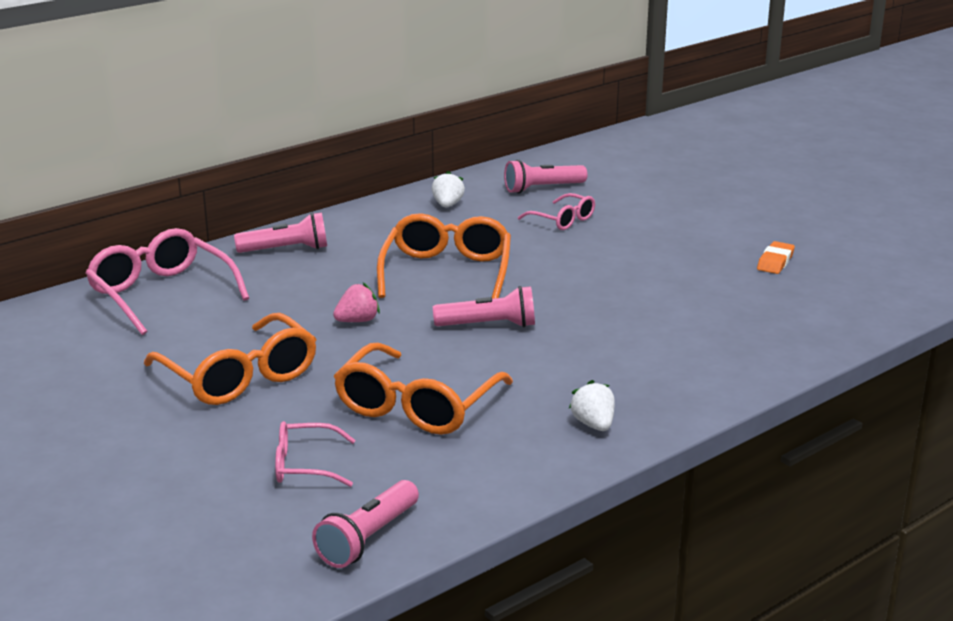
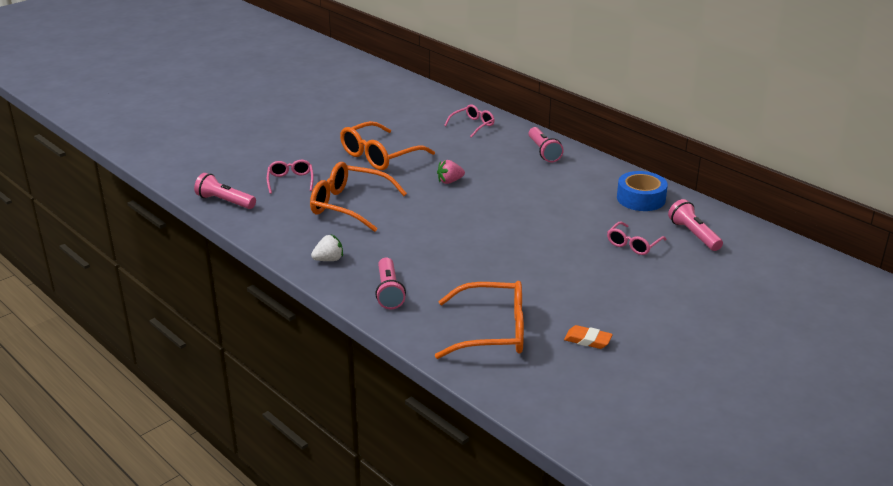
camera: 85 degrees right, 5 degrees up
(161, 294) = (472, 125): pink glasses -> pink glasses, size x0.55
(357, 321) = (450, 181): pink strawberry -> pink strawberry turned 105 degrees clockwise
(447, 205) = (641, 199): white strawberry -> blue tape
(447, 272) = (525, 204): orange glasses -> orange glasses (492, 332)
(488, 325) = (451, 222): pink flashlight -> pink flashlight (389, 292)

